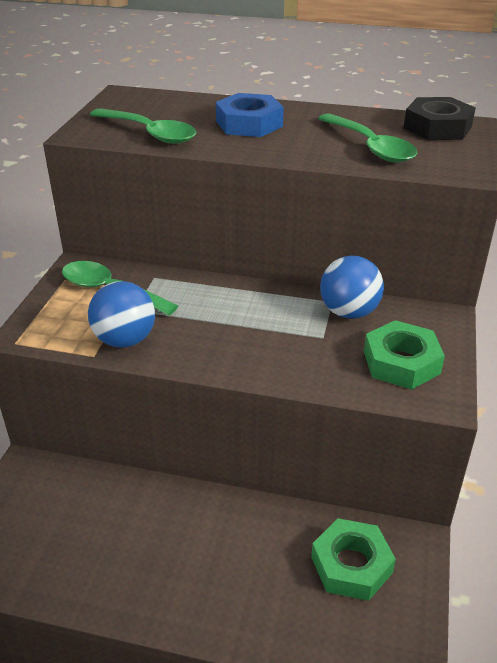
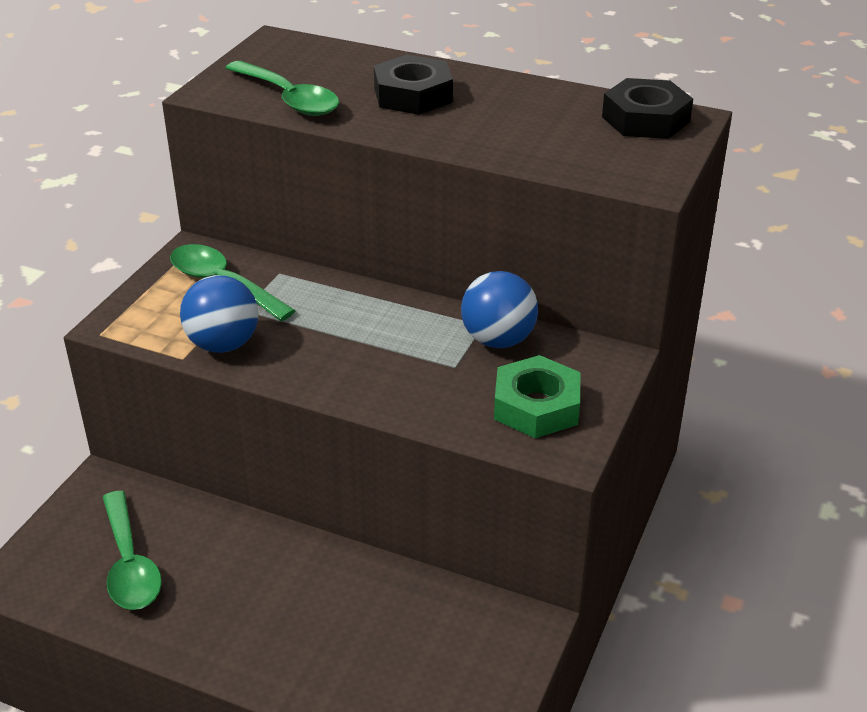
camera: 10 degrees right, 0 degrees up
(249, 124) = (413, 95): blue nut -> black nut
(351, 565) = (445, 638): green nut -> none
(371, 147) = (547, 139): green spoon -> green spoon (130, 564)

